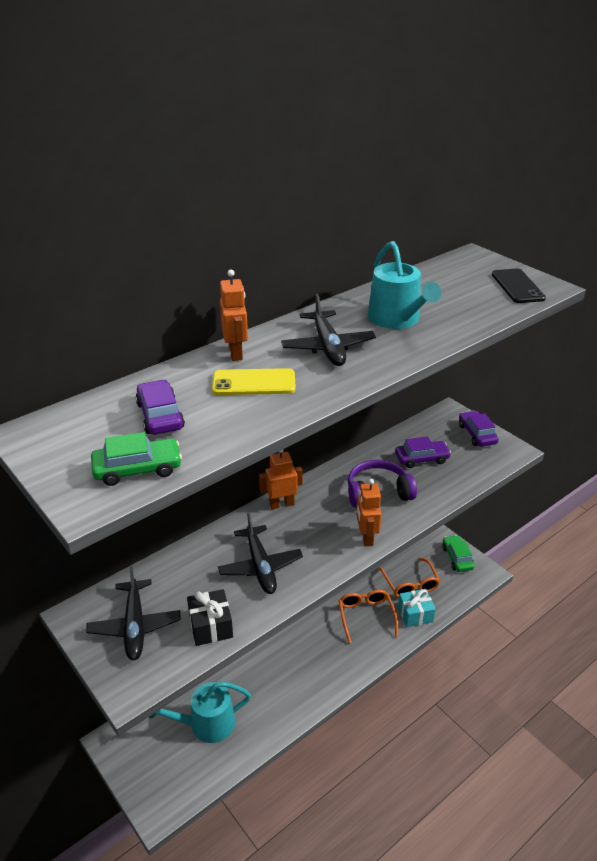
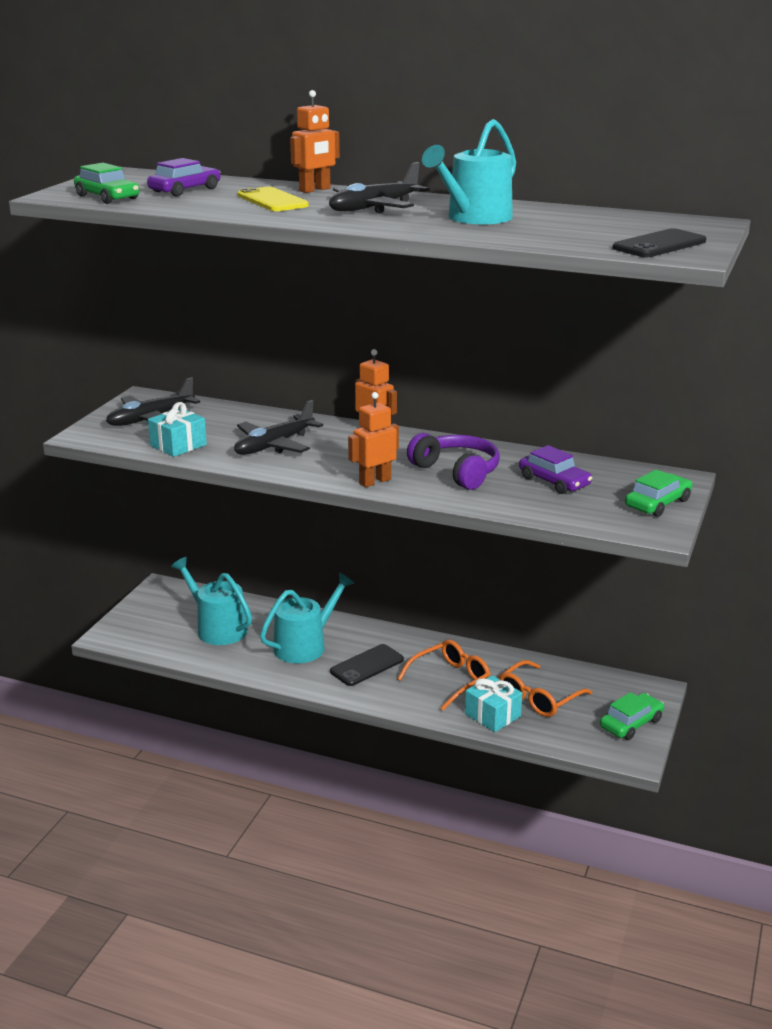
camera: 60 degrees right, 10 degrees down
(211, 626) = (178, 445): black gift -> turquoise gift
(271, 677) = (305, 646): none -> turquoise watering can
(320, 652) = (367, 665): none -> black phone
(477, 434) = (658, 503): purple car -> green car

